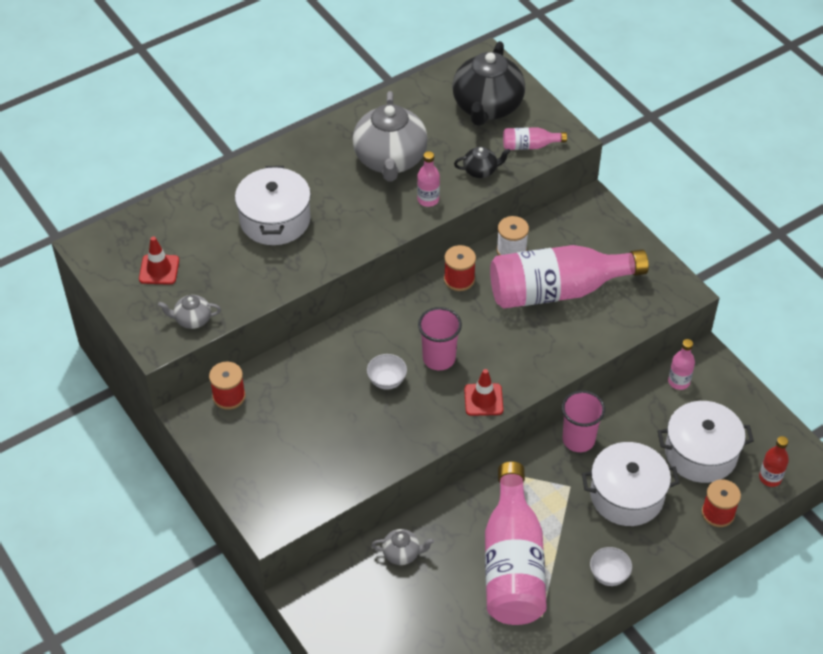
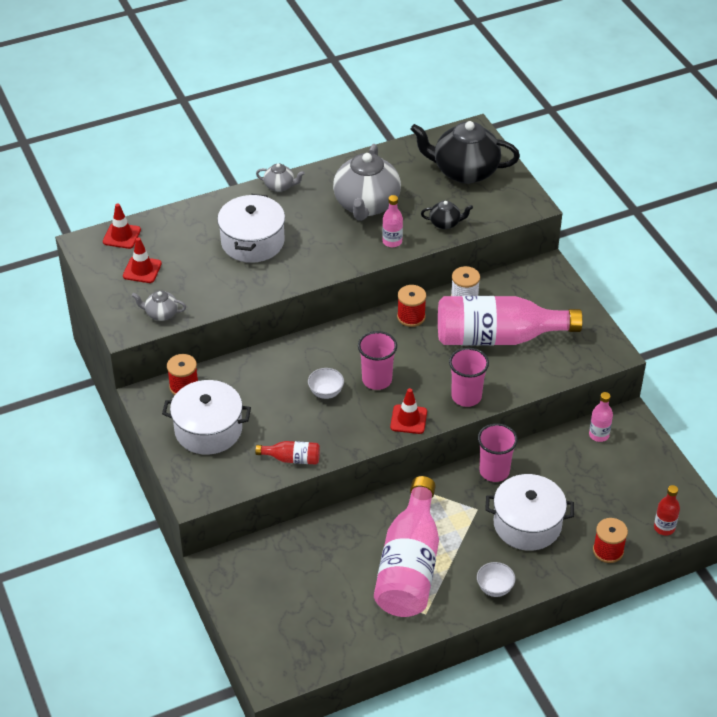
camera: 10 degrees right, 5 degrees down
(127, 232) = (122, 236): none -> red traffic cone
(367, 464) = (292, 459): none -> red bottle
(402, 553) = (312, 543): grey teapot -> grey teapot (280, 186)
(487, 107) = (464, 171): black teapot -> black teapot turned 75 degrees clockwise
(530, 146) = (495, 208): pink bottle -> none
(539, 364) = (466, 396): none -> pink cup
(700, 453) = (604, 498): white pot -> white pot (208, 429)

